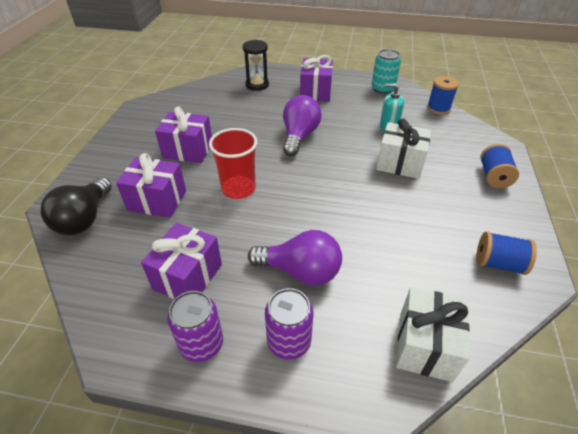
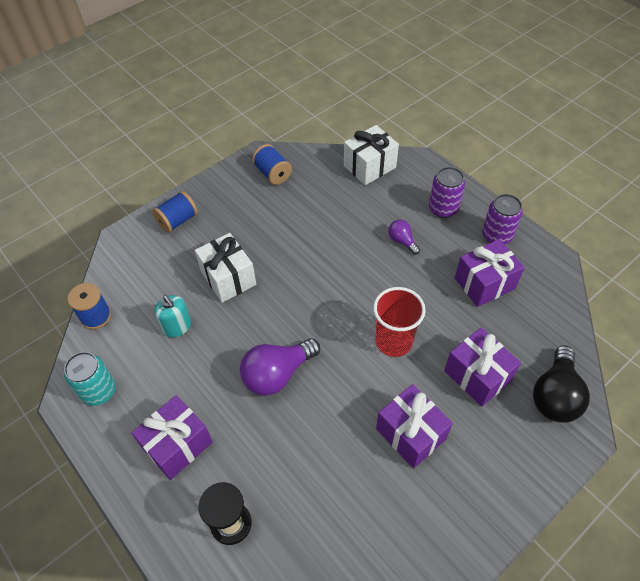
camera: 140 degrees left, 10 degrees up
(84, 219) = (555, 395): black light bulb -> black light bulb turned 150 degrees clockwise
(300, 271) = (402, 241): purple light bulb -> purple light bulb, size x0.52

